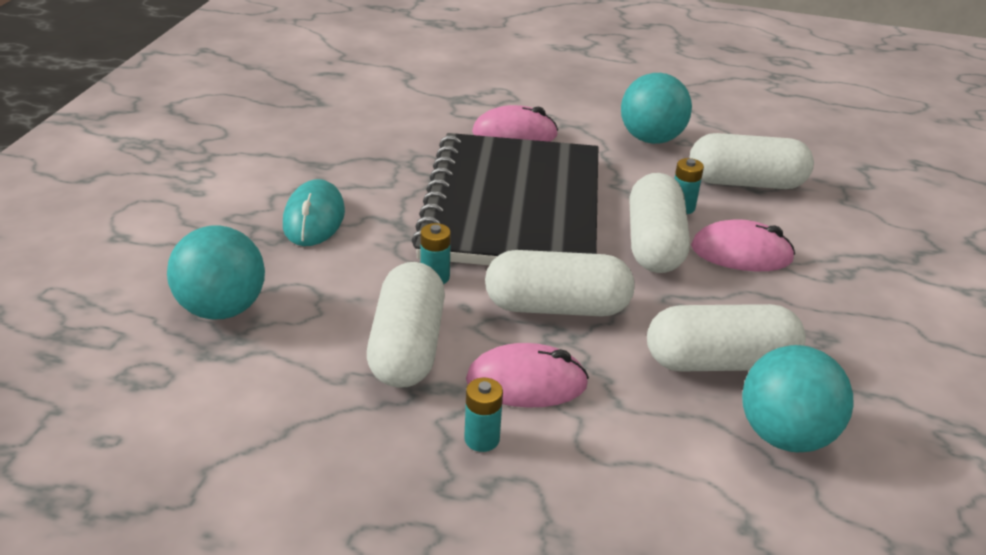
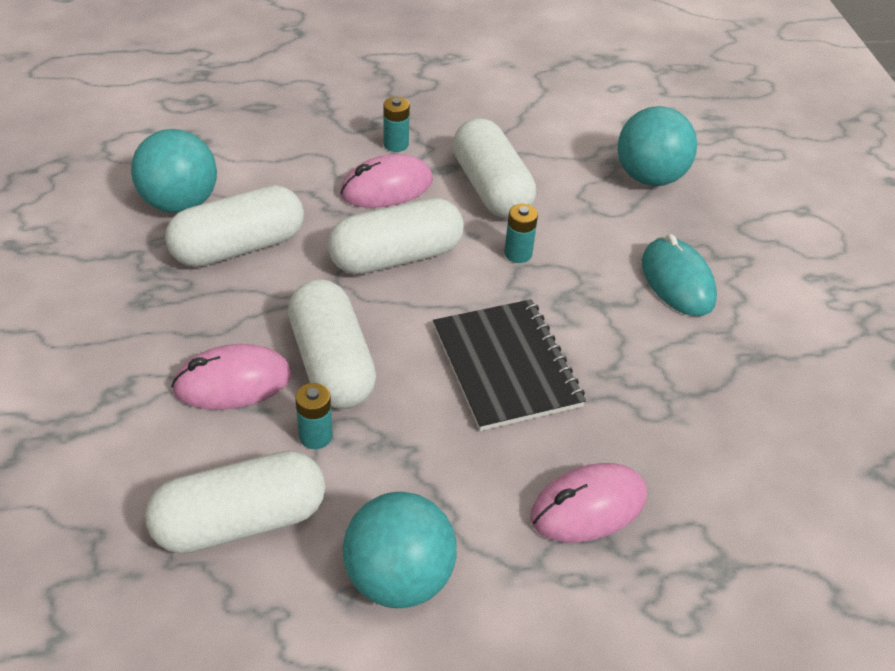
camera: 155 degrees right, 10 degrees up
(512, 206) = (506, 366): black notebook -> black notebook, size x0.56

